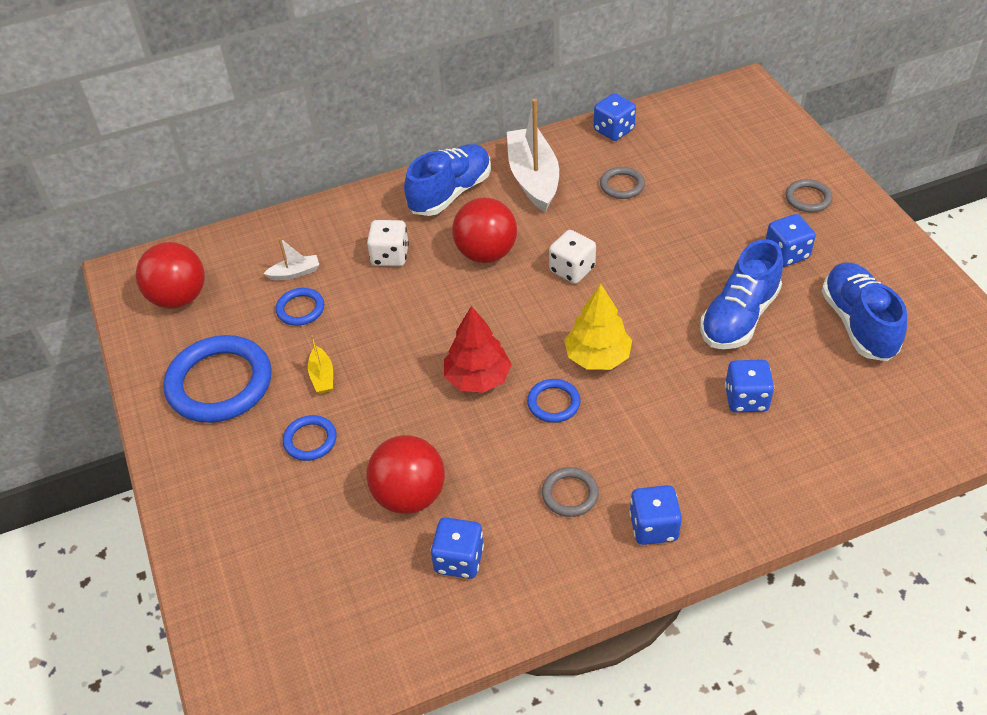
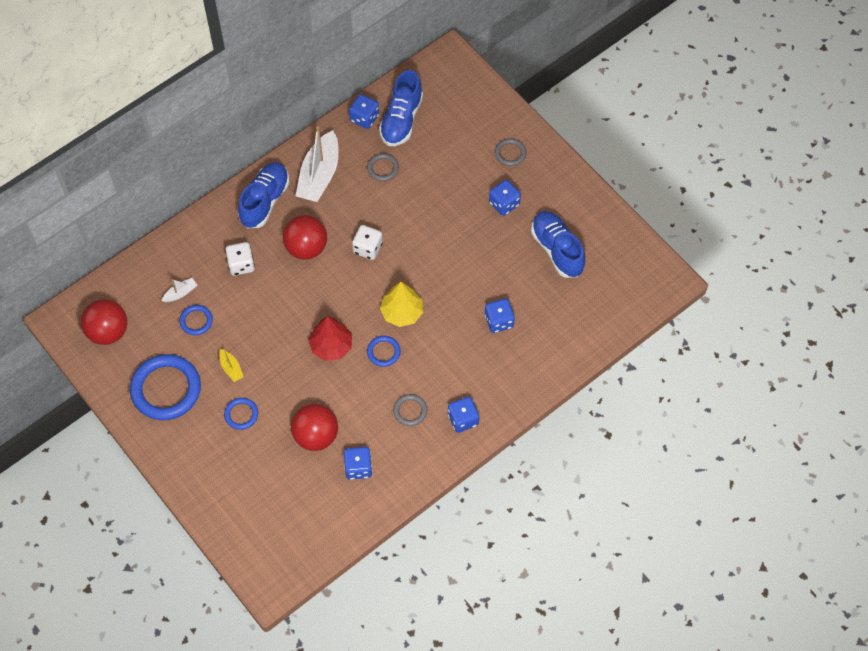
camera: 20 degrees left, 15 degrees up
(533, 178) = (319, 175): white boat -> white boat turned 135 degrees counterclockwise
(739, 317) = (483, 261): blue shoe -> blue shoe (401, 119)

